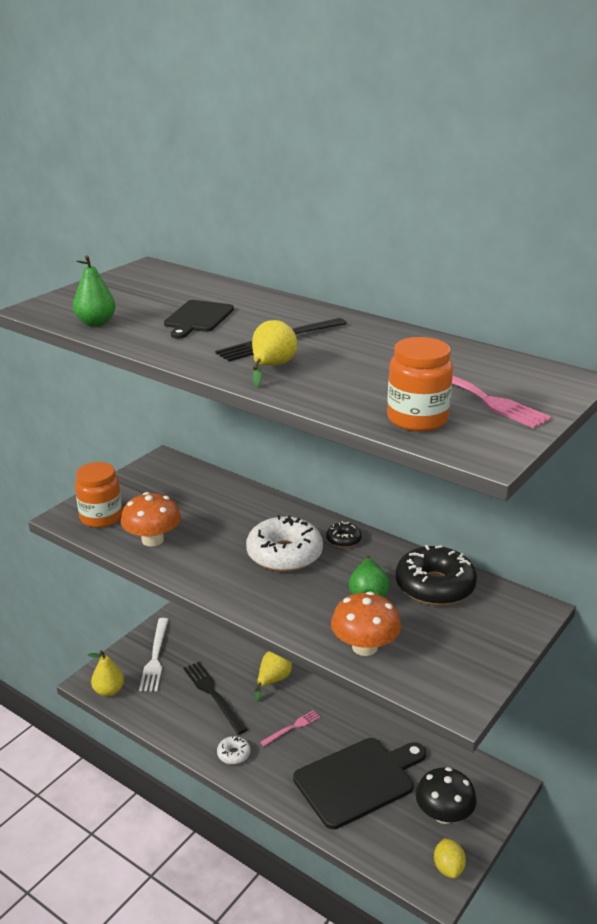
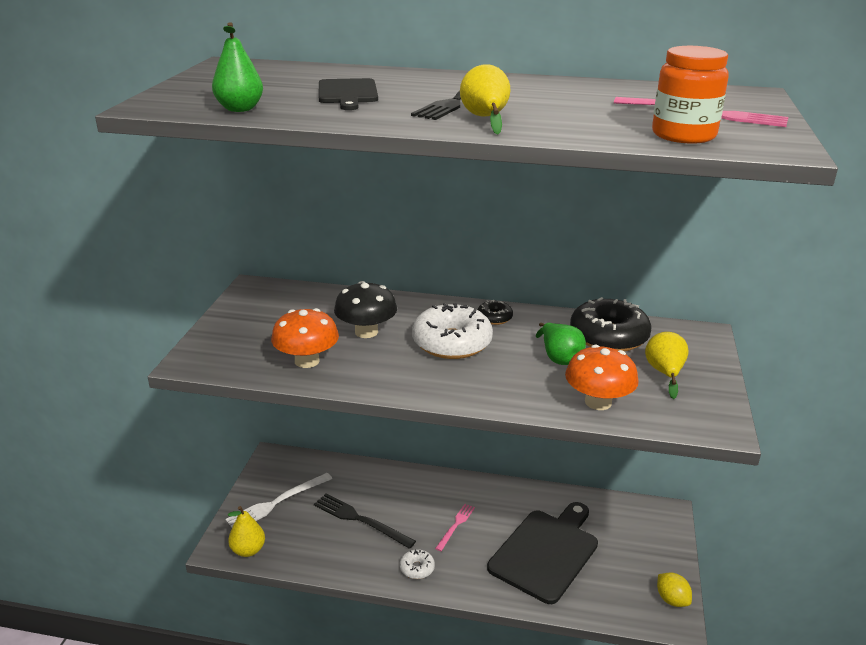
camera: 25 degrees left, 0 degrees up
(101, 517) = (231, 353): orange jar -> none
(155, 657) = (277, 502): white fork -> white fork turned 75 degrees clockwise
(273, 680) = (409, 489): yellow pear -> yellow pear (664, 373)
(443, 814) = (636, 555): black mushroom -> black mushroom (366, 332)

